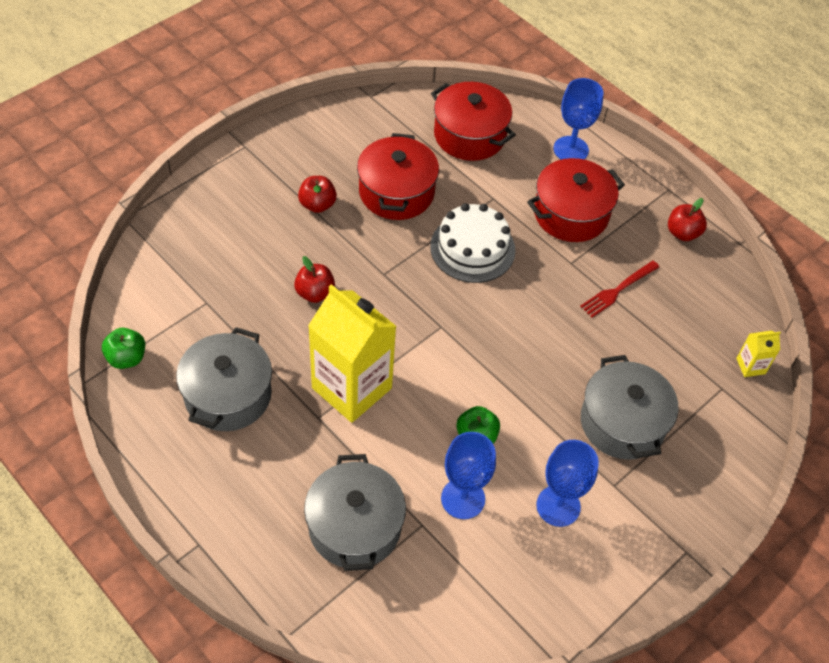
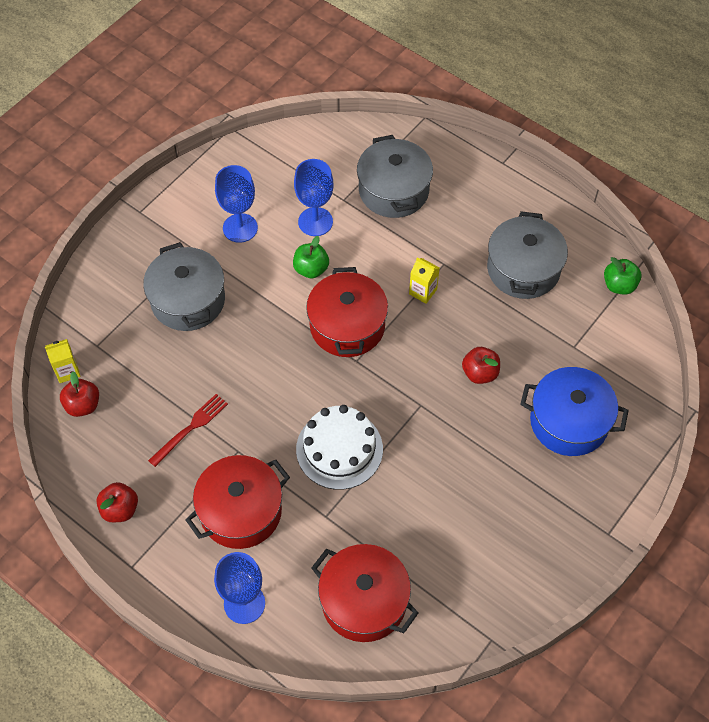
camera: 175 degrees right, 5 degrees up
(242, 235) = (569, 422): none -> blue pot
(317, 205) = (507, 472): red apple -> red apple (83, 405)
(352, 388) = (423, 292): yellow carton -> yellow carton, size x0.42
(396, 192) = (430, 503): red pot -> red pot (347, 326)

